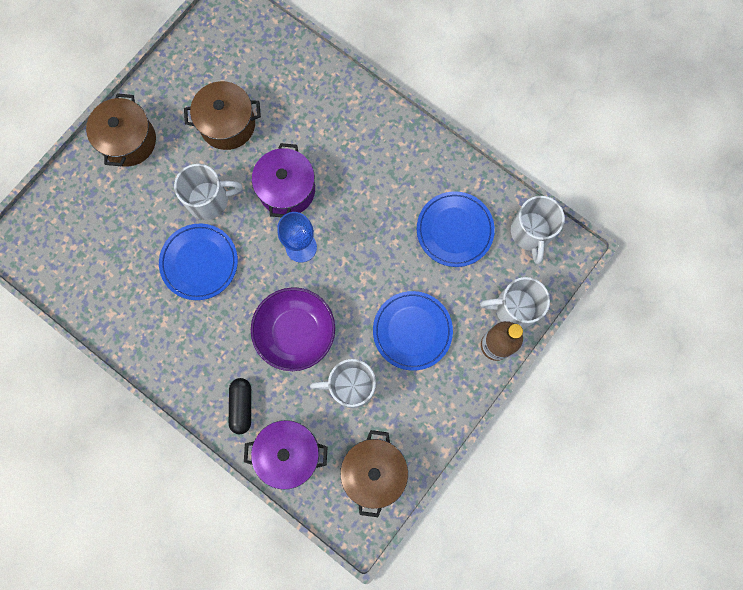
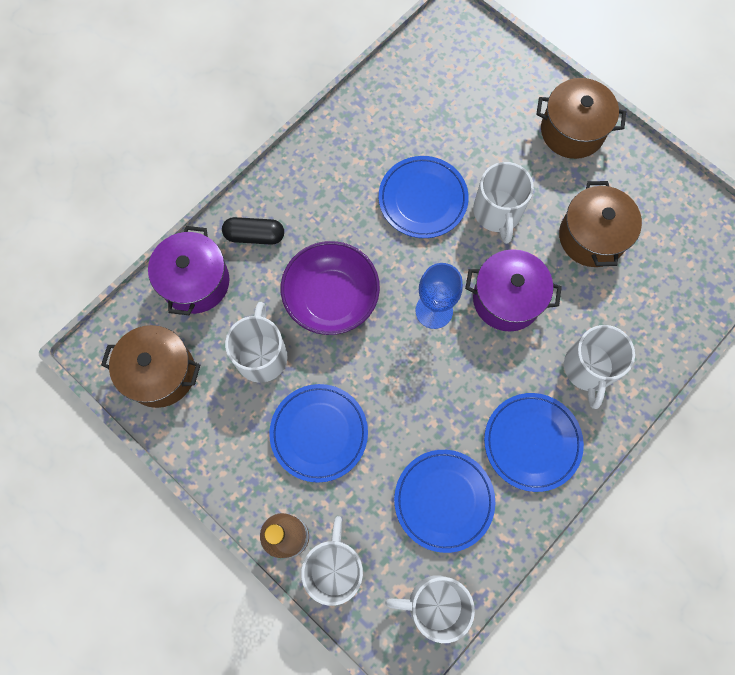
camera: 95 degrees right, 5 degrees down
(340, 126) = (589, 369): none -> white mug
(403, 167) = (532, 442): none -> blue plate

